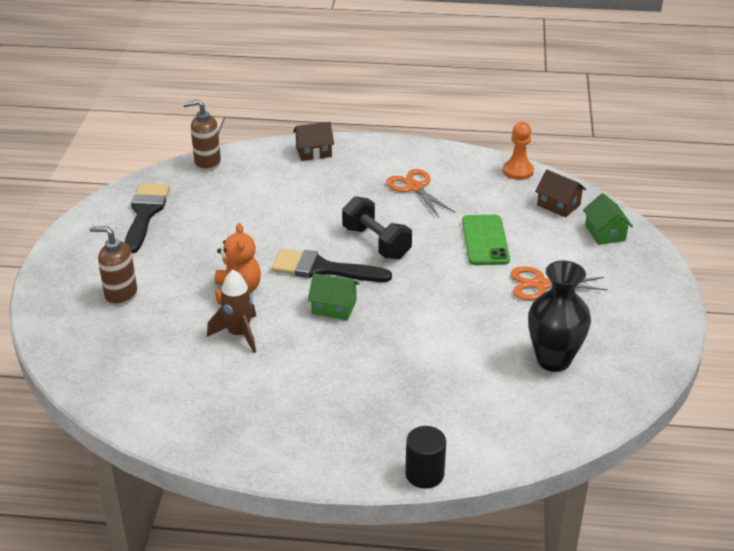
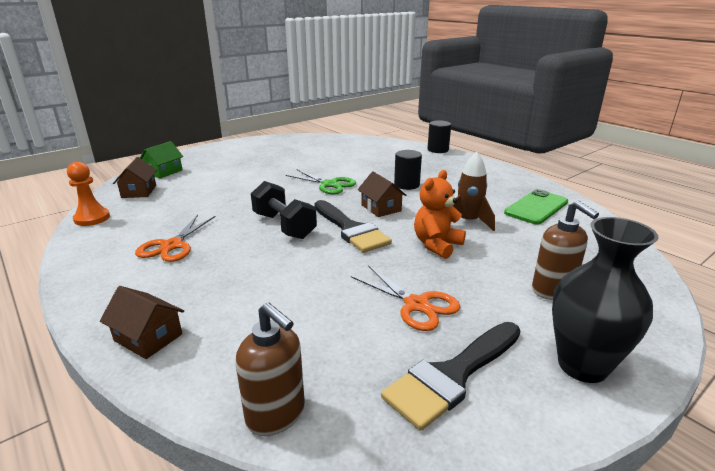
camera: 135 degrees left, 10 degrees down
(334, 307) = (381, 208): green house -> brown house
(357, 358) = (406, 185): none -> black cylinder
(376, 243) = (284, 226): black dumbbell -> black dumbbell turned 45 degrees counterclockwise
(430, 311) = (329, 184): none -> green scissors
(485, 240) = (223, 196): green phone -> green phone (536, 207)
(540, 285) = (252, 170): orange scissors -> orange scissors (416, 305)
(553, 360) = (315, 152): black vase -> black vase (582, 365)

